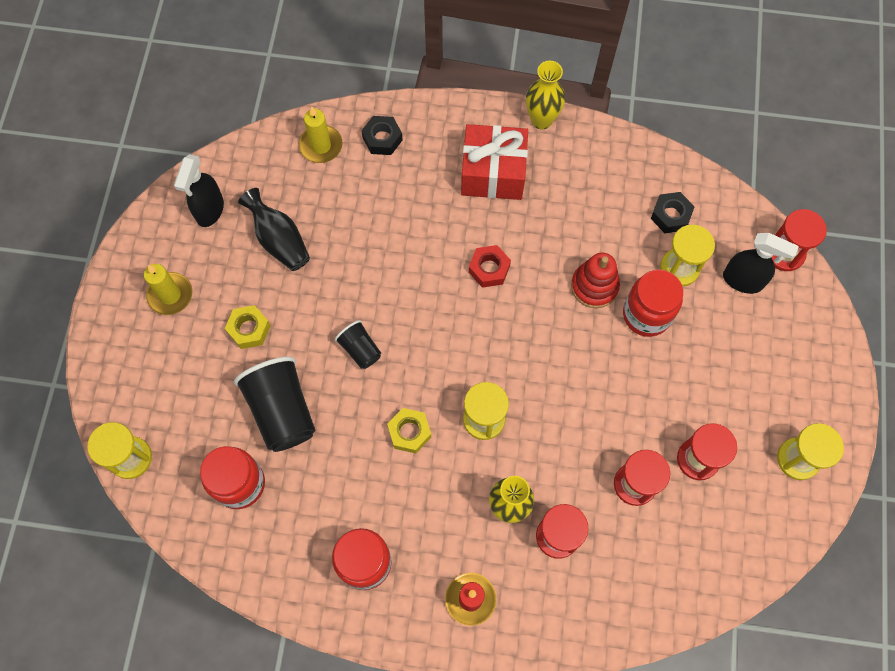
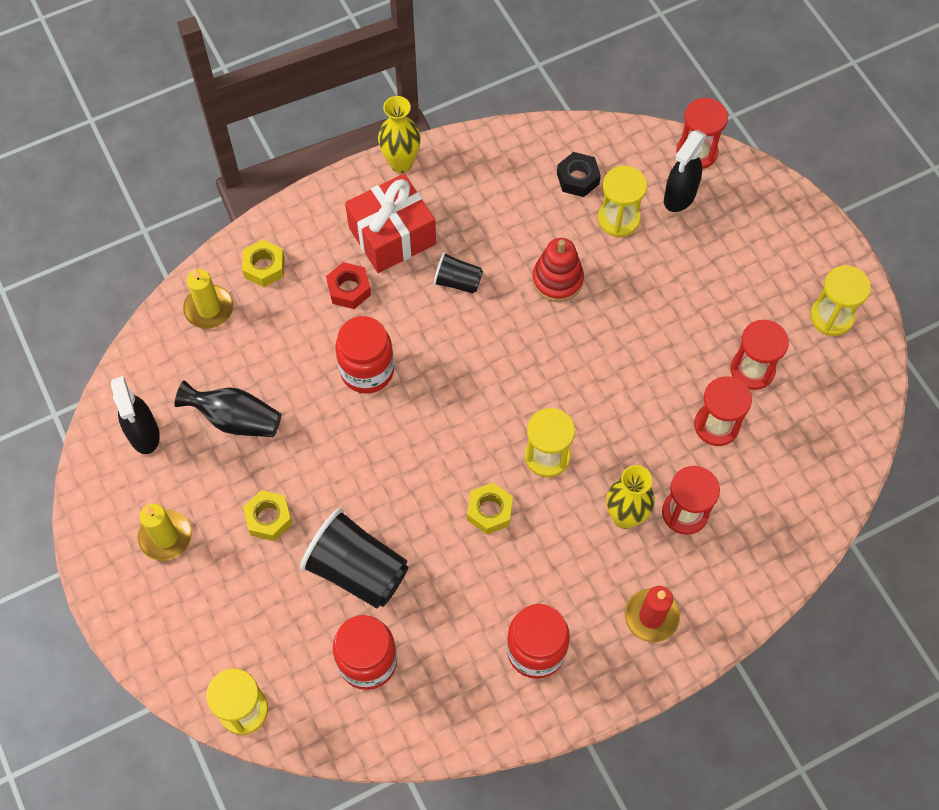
camera: 35 degrees left, 5 degrees down
(360, 349) = (389, 468): black cup -> black cup (457, 282)
(382, 139) = (264, 267): black nut -> yellow nut
(489, 269) = (453, 323): red nut -> red nut (349, 289)
(646, 315) = (620, 276): red jar -> red jar (367, 371)
(743, 281) = (679, 197): black spray bottle -> black spray bottle turned 135 degrees clockwise

